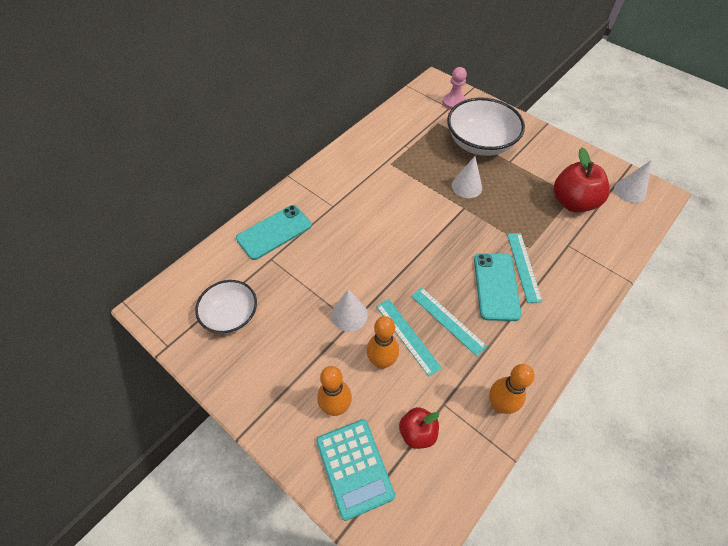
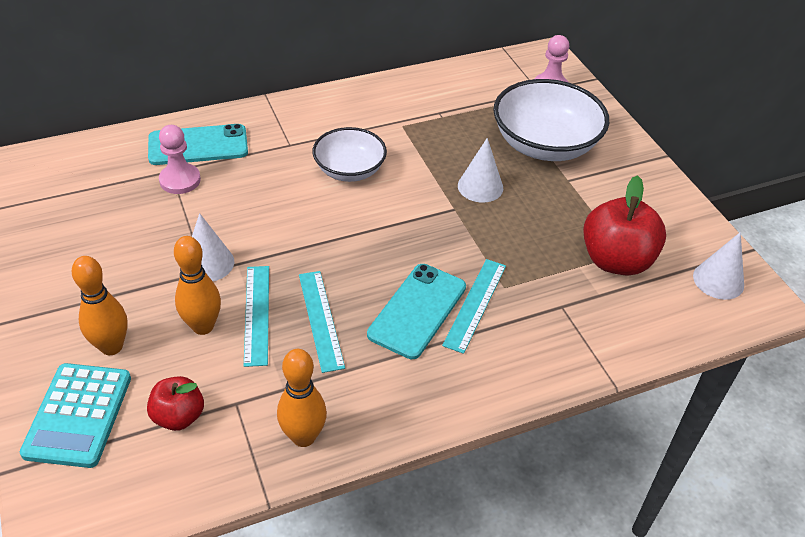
camera: 25 degrees right, 10 degrees down
(231, 315) = (80, 208): white bowl -> white bowl (349, 170)
(283, 263) = (180, 180): none -> pink pawn

